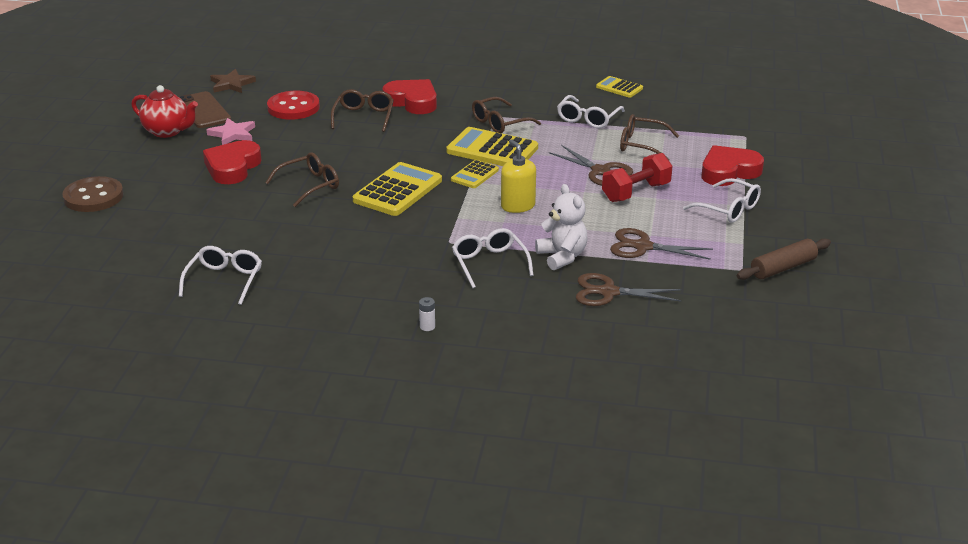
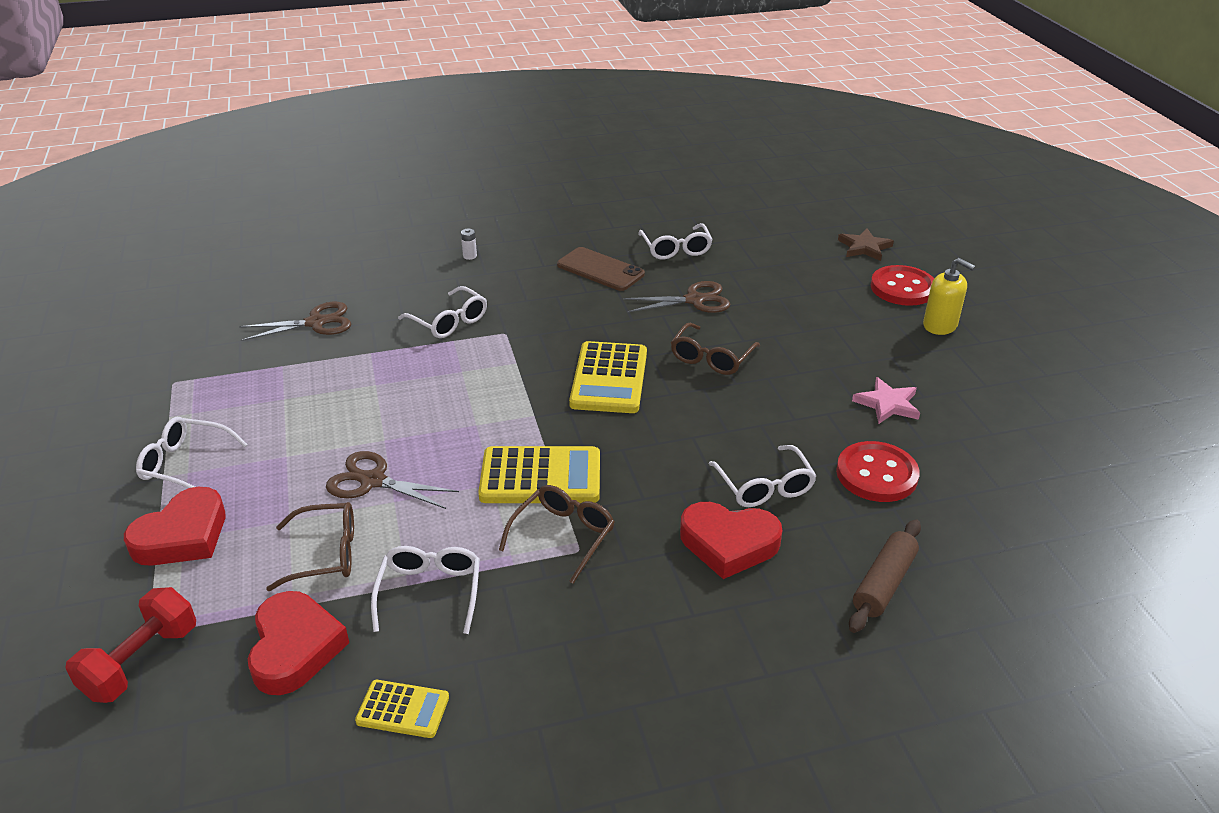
camera: 155 degrees right, 5 degrees up
(93, 197) = (902, 288): brown button -> red button
(167, 131) = (965, 385): red teapot -> none
(203, 110) = (978, 431): brown phone -> brown phone (600, 269)
(231, 84) = (1019, 495): brown star -> brown star (864, 247)
(232, 167) = (821, 357): red heart -> red heart (295, 648)
(364, 117) = (765, 487): brown glasses -> white glasses
(474, 175) = (536, 427): yellow calculator -> none
(518, 206) = (456, 396): yellow soap dispenser -> yellow soap dispenser (940, 325)
(562, 257) = (377, 347): white teddy bear -> none
(636, 192) = (314, 457): red dumbbell -> red dumbbell (141, 661)
(643, 247) = (290, 381): brown scissors -> brown scissors (694, 300)
(783, 268) = (123, 396): brown rolling pin -> brown rolling pin (884, 584)

